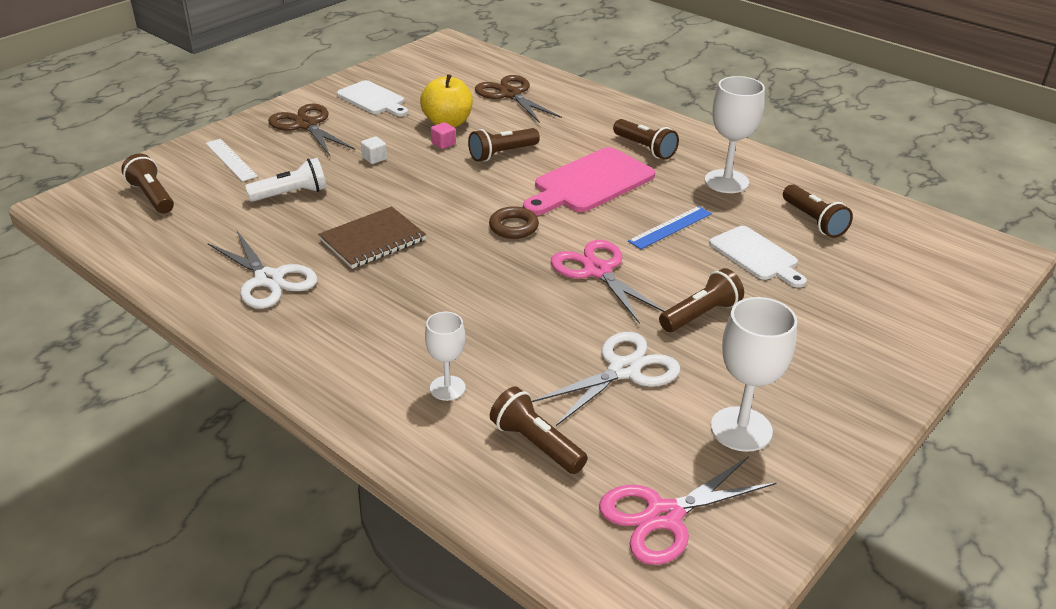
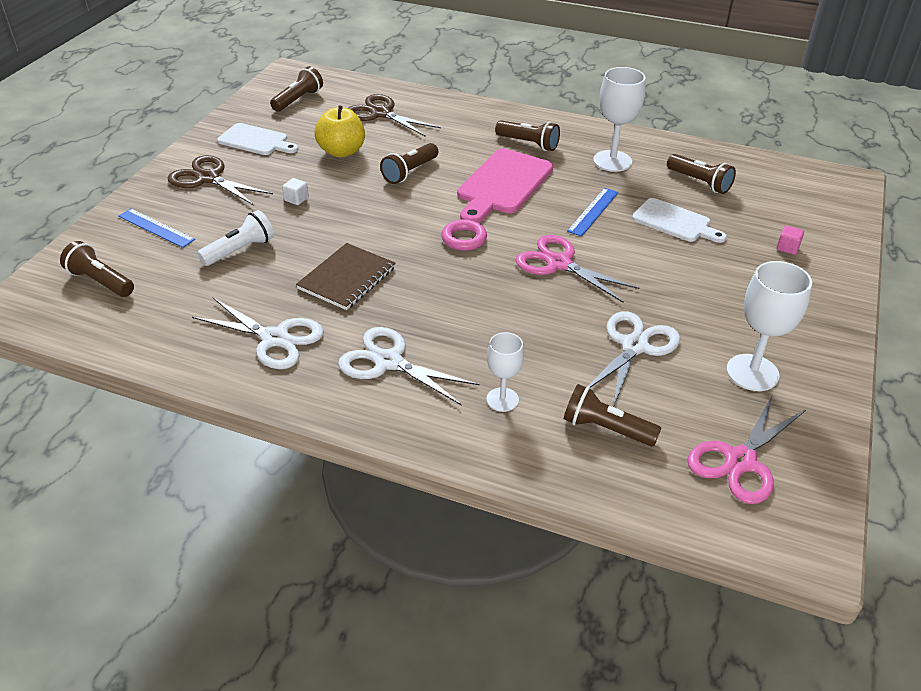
camera: 20 degrees left, 5 degrees up
(231, 160) = (156, 228): white ruler -> blue ruler
(359, 325) = (388, 362): none -> white scissors
(443, 144) = (351, 172): pink cube -> pink cube (787, 248)
(513, 227) = (464, 239): brown ring -> pink ring
(701, 314) = (664, 283): brown flashlight -> brown flashlight (298, 100)

